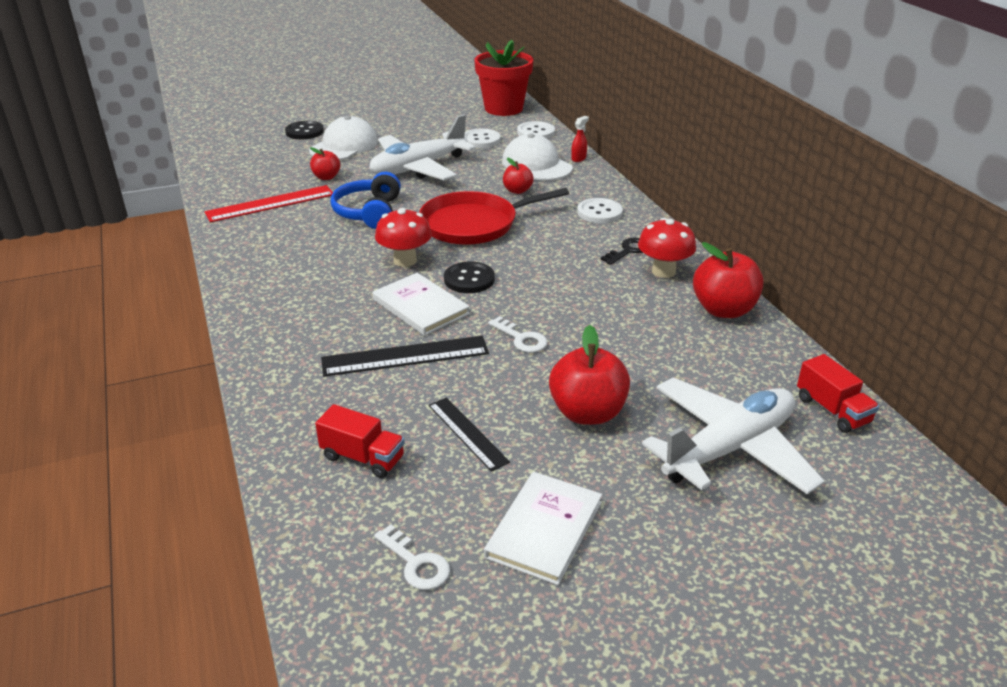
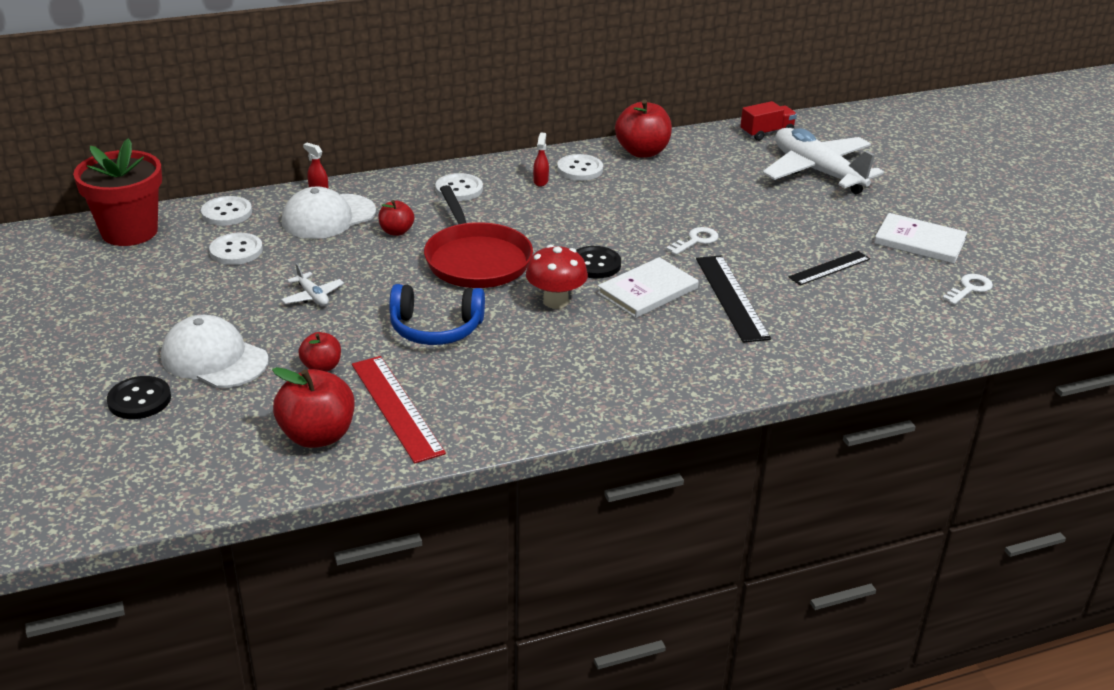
camera: 90 degrees left, 0 degrees up
(363, 457) = (872, 314): red truck -> none
(418, 168) = (313, 296): white plane -> white plane, size x0.41
(587, 413) = (791, 218): red apple -> red apple (317, 436)
(628, 250) = (540, 181): black key -> red spray bottle
(663, 271) = (580, 169): red mushroom -> white button

